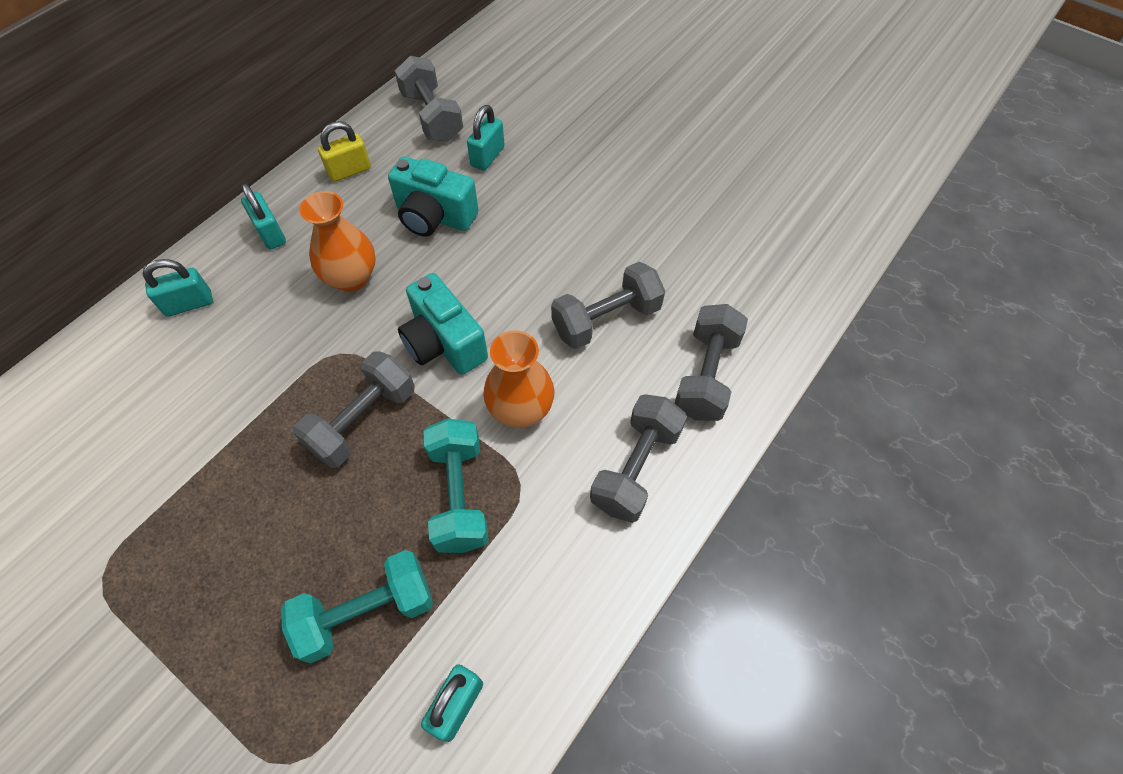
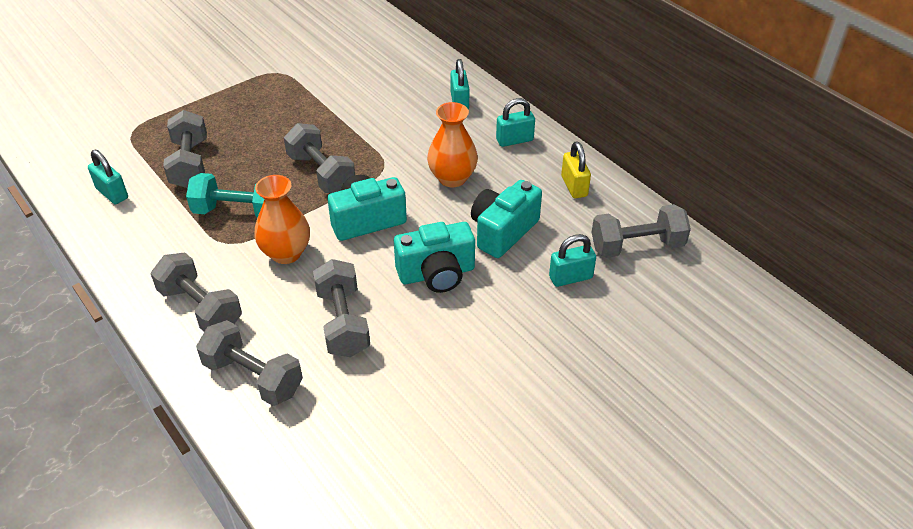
camera: 105 degrees right, 15 degrees down
(367, 612) = (190, 164): turquoise dumbbell -> grey dumbbell
(487, 156) = (570, 277): turquoise padlock -> turquoise padlock turned 60 degrees counterclockwise
(512, 257) = (437, 274): none -> turquoise camera

